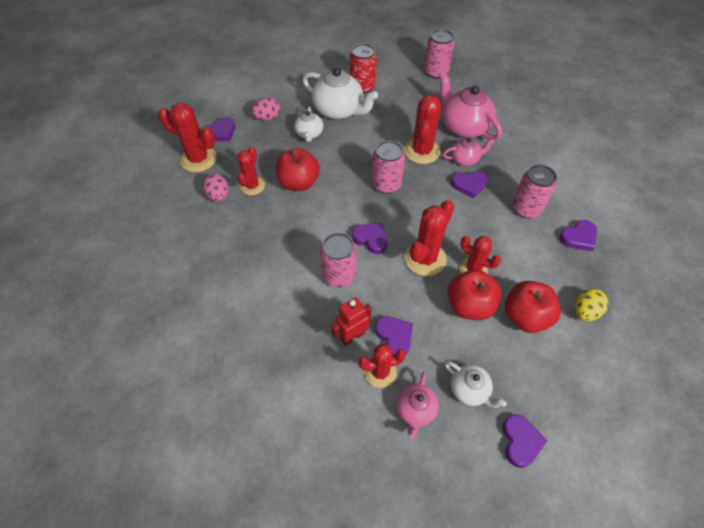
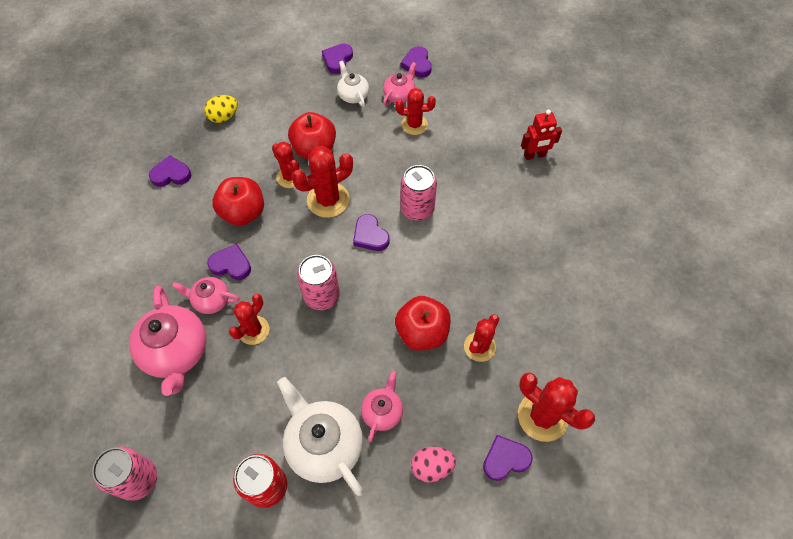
camera: 160 degrees left, 5 degrees up
(219, 196) = (522, 345): pink egg -> none
(309, 134) = (382, 411): white teapot -> pink teapot
(352, 336) = (426, 156): red robot -> red robot (535, 155)
(394, 336) = (390, 145): purple heart -> purple heart (417, 64)
(422, 151) = (253, 330): red cactus -> red cactus, size x0.66
(525, 317) = (275, 127): red apple -> red apple (243, 213)
(526, 208) = (194, 218): pink can -> none

